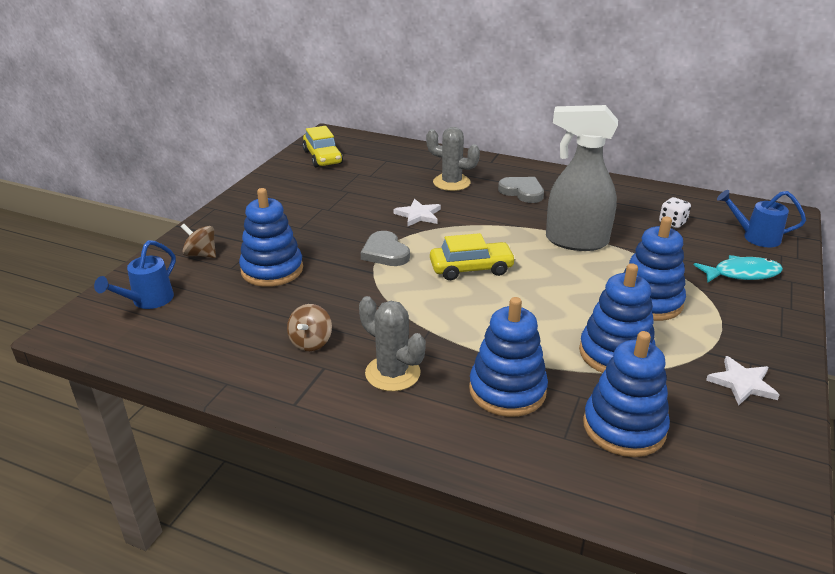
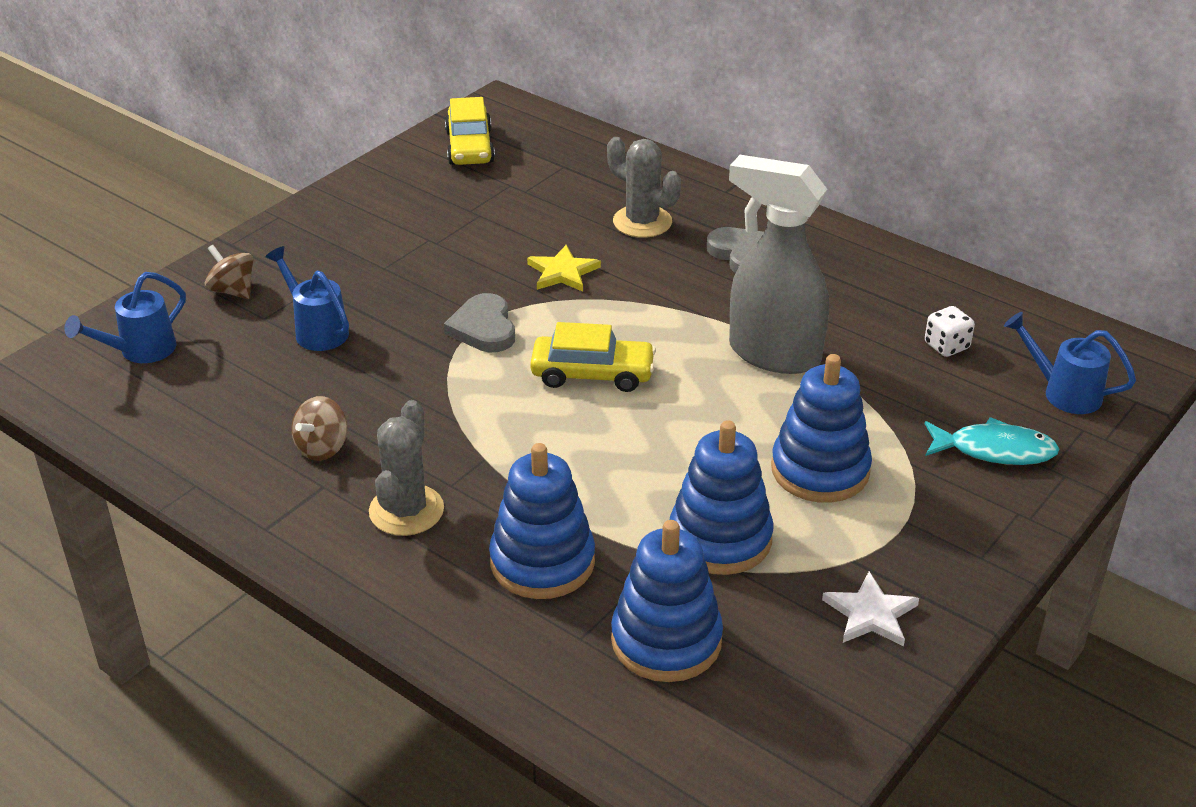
camera: 15 degrees right, 5 degrees up
(272, 270) = (317, 330): blue stacking toy -> blue watering can
(392, 373) = (406, 510): grey cactus -> grey cactus turned 45 degrees clockwise
(418, 215) = (562, 272): white star -> yellow star

